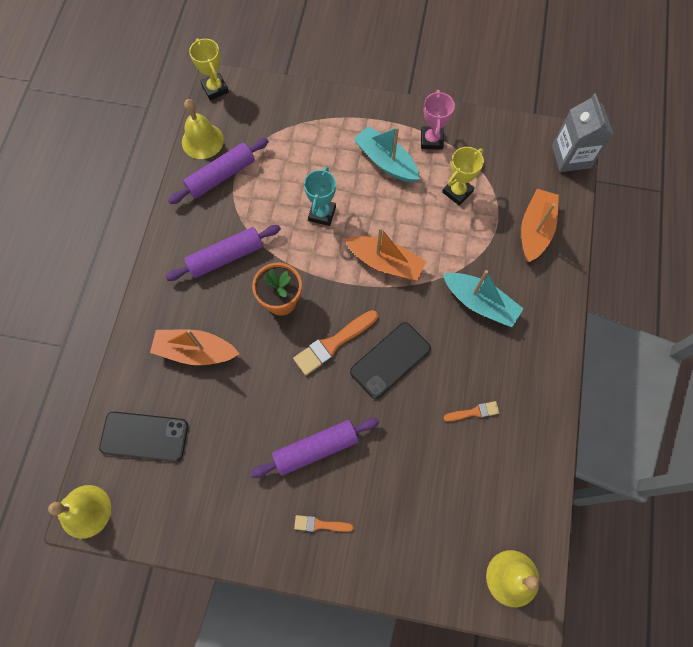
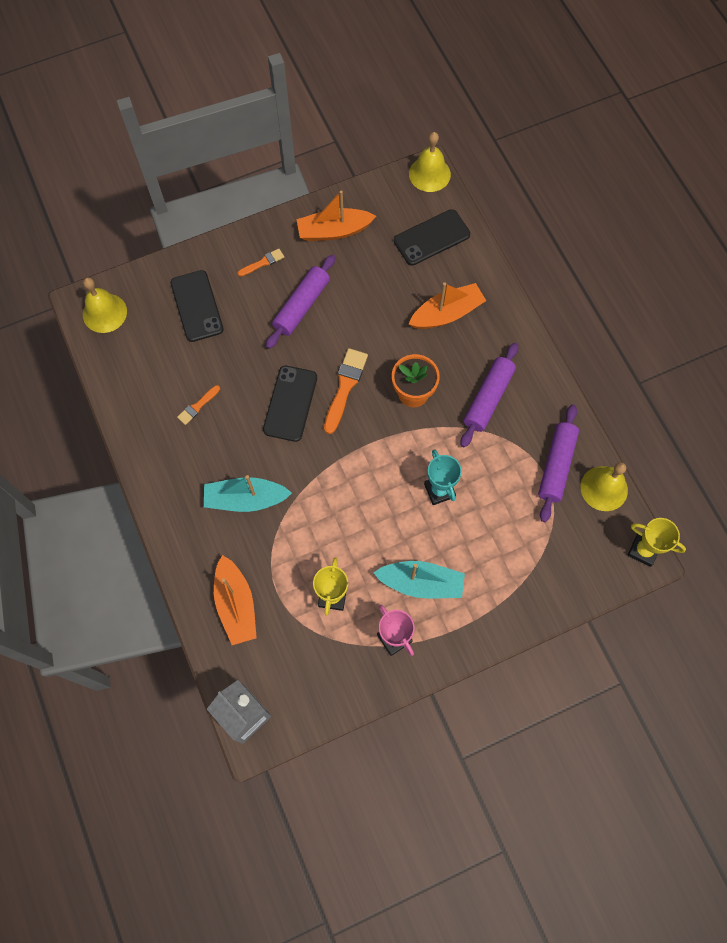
camera: 145 degrees right, 0 degrees up
(385, 262) = (351, 482): orange boat -> orange boat (334, 231)
(415, 520) = (196, 306): none -> black phone

